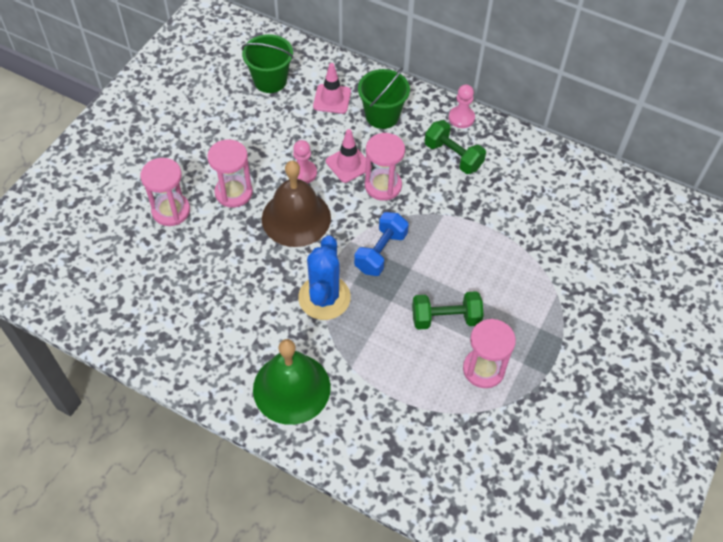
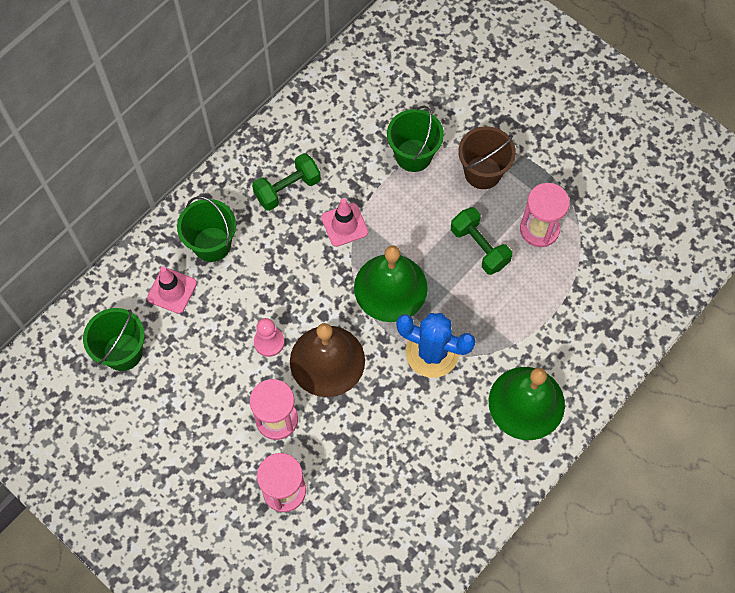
camera: 75 degrees left, 10 degrees up
(348, 164) = (269, 293): pink traffic cone -> pink traffic cone (344, 225)
(380, 252) = (390, 287): blue dumbbell -> green bell
(383, 186) = (308, 266): pink hourglass -> none
(445, 318) = (479, 247): green dumbbell -> green dumbbell turned 45 degrees counterclockwise
(461, 118) = (238, 167): pink pawn -> none
(524, 245) = (413, 155): none -> green bucket
(529, 307) = (482, 172): none -> brown bucket

